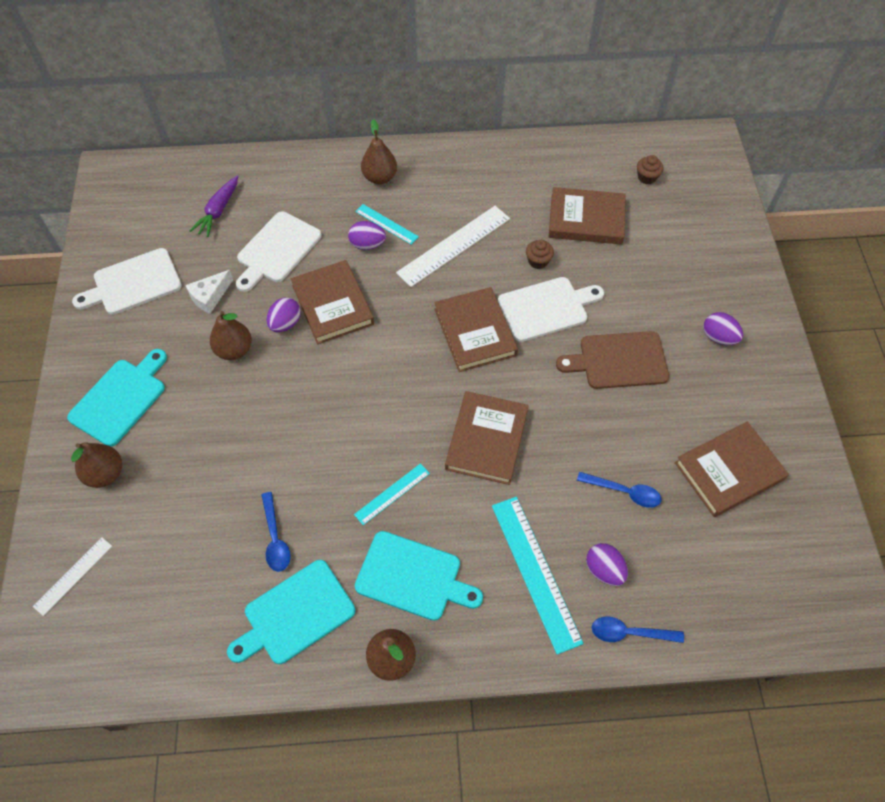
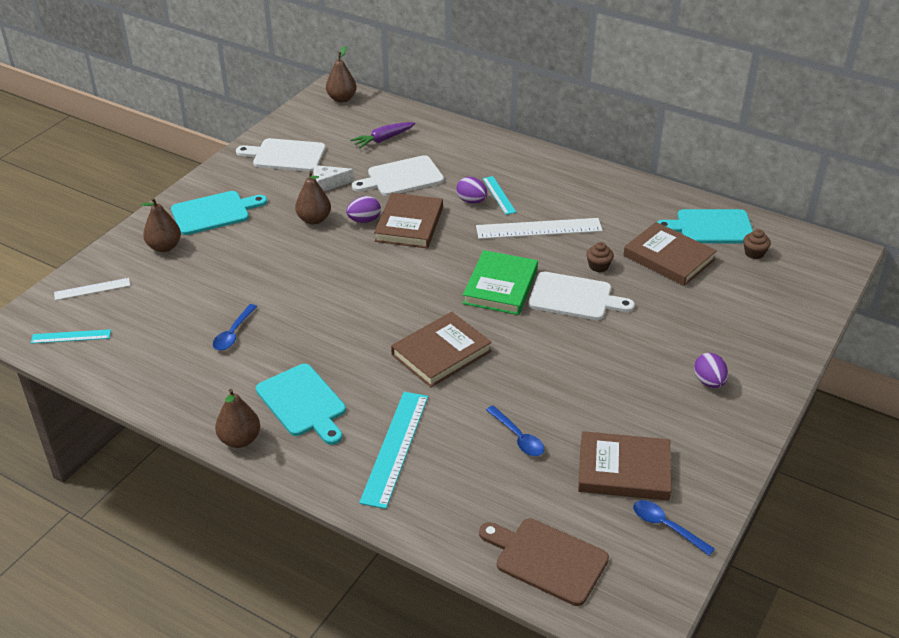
camera: 35 degrees right, 20 degrees down
(295, 614) = (203, 380): turquoise cutting board -> turquoise cutting board (710, 227)
(380, 177) = (522, 166): brown pear -> brown pear (342, 99)
(392, 494) = (338, 349): turquoise ruler -> turquoise ruler (71, 336)
(475, 332) = (500, 286): brown book -> green book
(604, 570) = (450, 475): purple egg -> none
(618, 360) = (601, 356): brown cutting board -> brown cutting board (547, 559)
(629, 633) = (429, 523): blue spoon -> blue spoon (666, 527)

